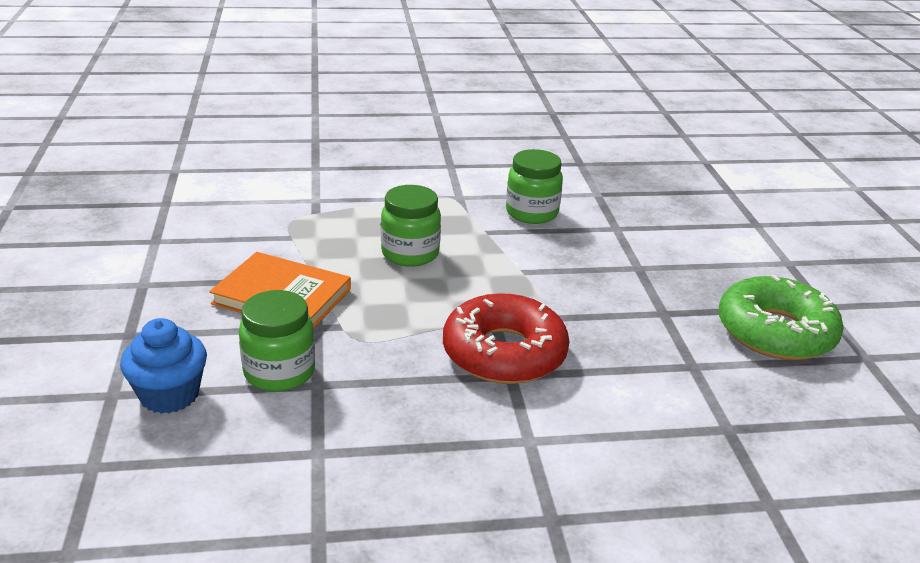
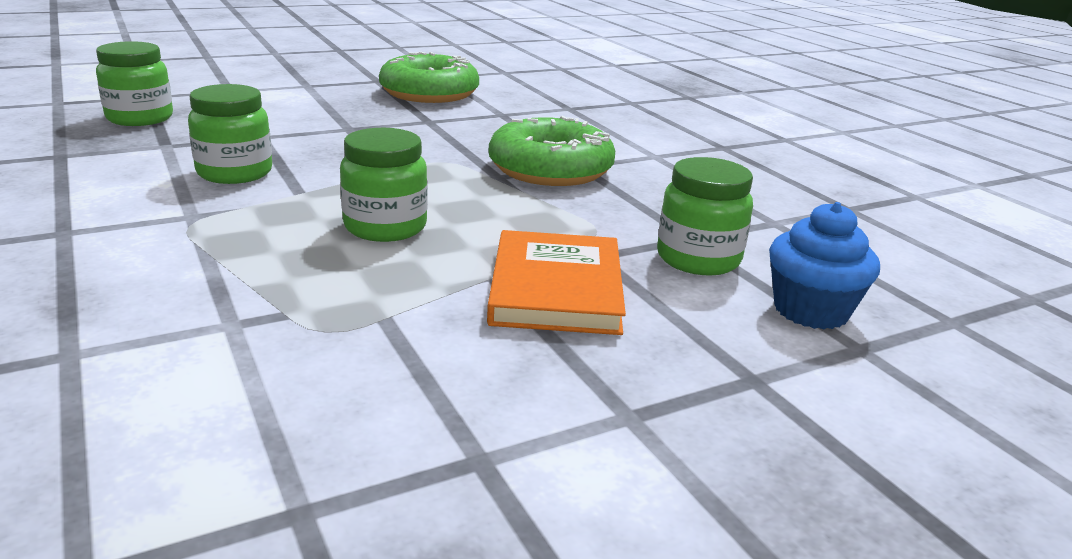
camera: 110 degrees left, 5 degrees down
(504, 353) = (550, 169): red donut -> green donut
(664, 187) = (140, 118): none -> green jar

